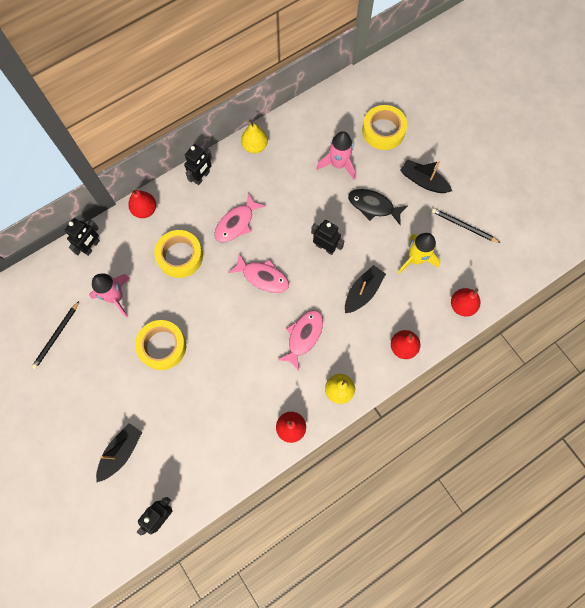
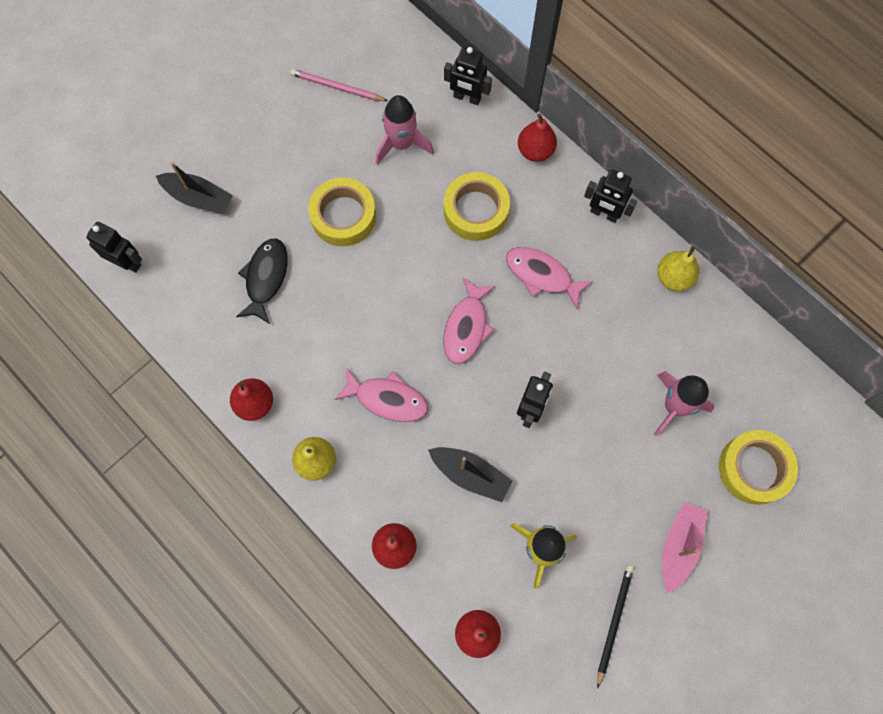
camera: 80 degrees right, 0 degrees up
(56, 336) = (337, 87): black pencil -> pink pencil
(373, 206) = (615, 471): black fish -> black fish (266, 278)
(423, 181) = (679, 546): black boat -> pink boat

